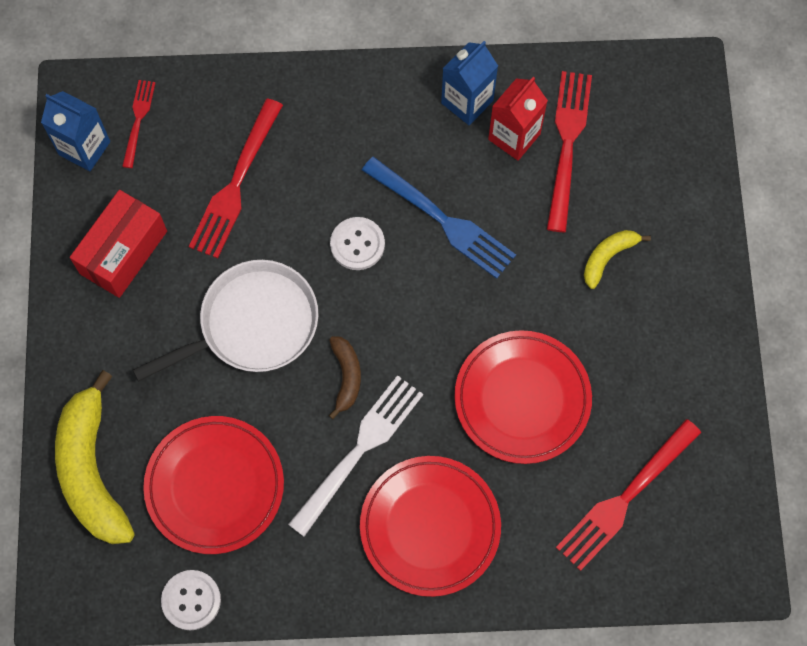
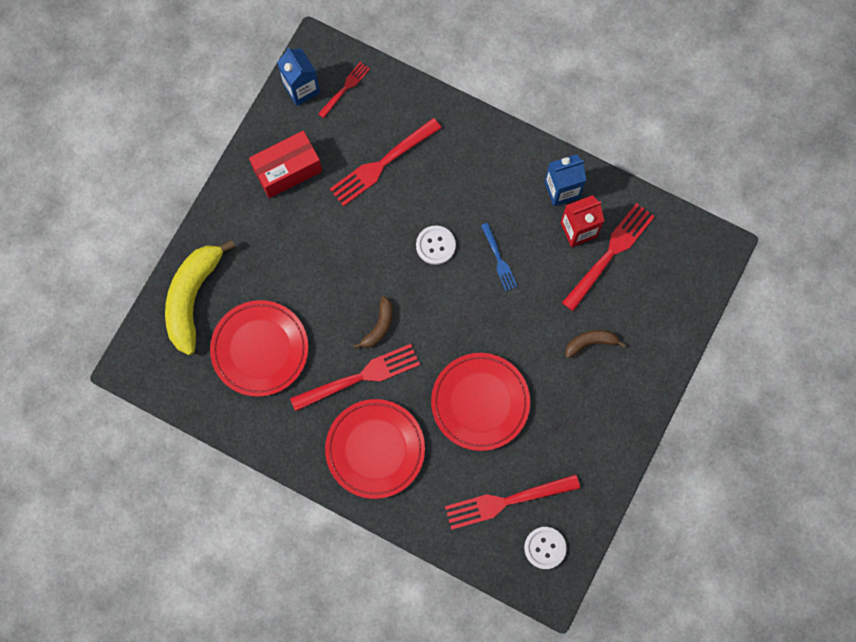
camera: 30 degrees right, 5 degrees up
(191, 600) = (206, 411): white button -> white button (545, 548)
(252, 324) = (340, 261): white pan -> none
(359, 450) = (360, 377): white fork -> red fork
(442, 220) = (499, 259): blue fork -> blue fork, size x0.56
(608, 257) = (590, 343): yellow banana -> brown banana

